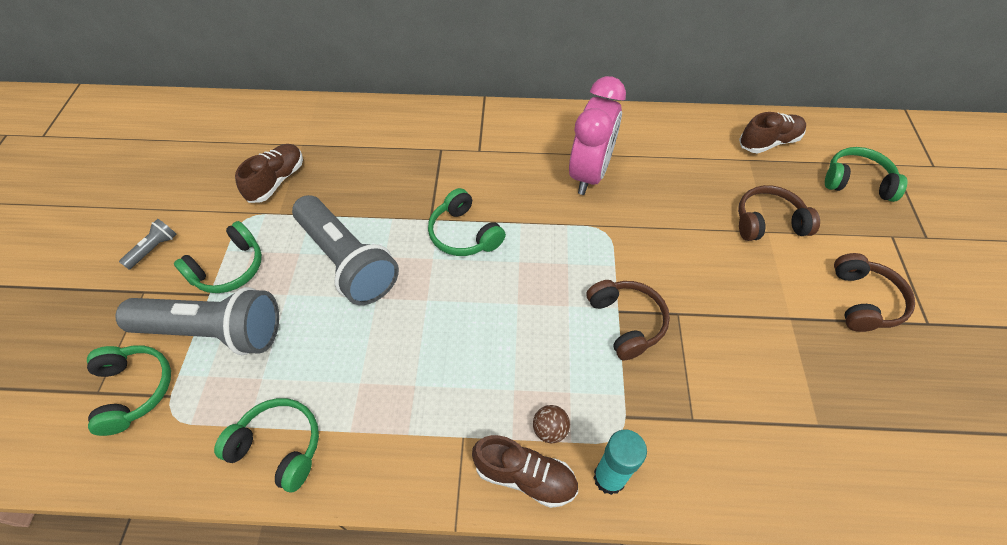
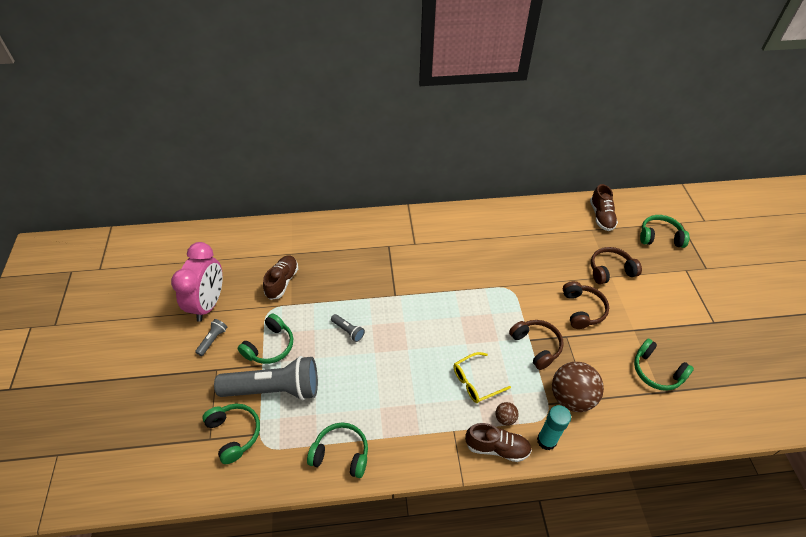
camera: 10 degrees left, 5 degrees down
(347, 261) = (348, 331): grey flashlight -> grey flashlight, size x0.41
(464, 234) = (420, 302): green headphones -> green headphones (656, 371)
(517, 365) = (475, 382): none -> yellow glasses
(589, 174) = (491, 251): pink clock -> pink clock (208, 303)
(665, 412) = (571, 397): none -> brown ball
(768, 142) = (601, 216): brown shoe -> brown shoe turned 120 degrees clockwise
(864, 301) = (675, 313): brown headphones -> brown headphones (582, 310)

